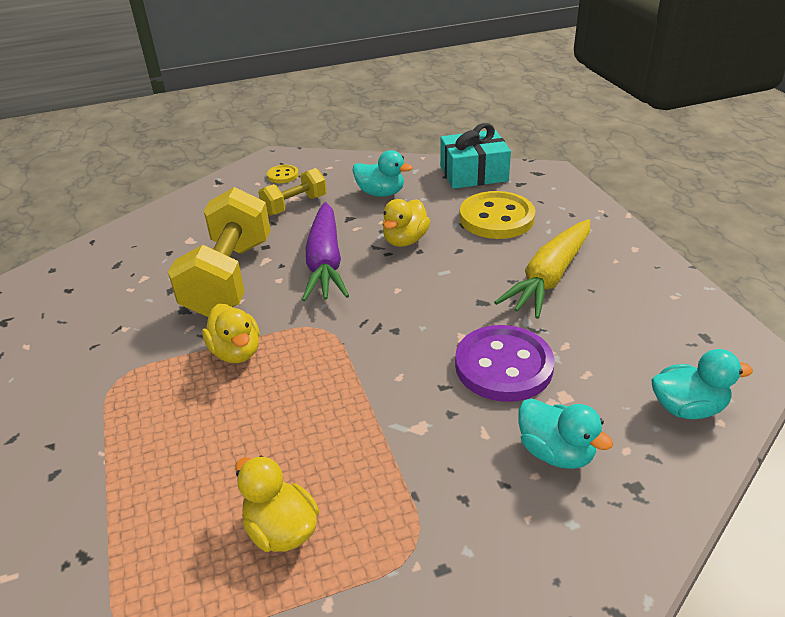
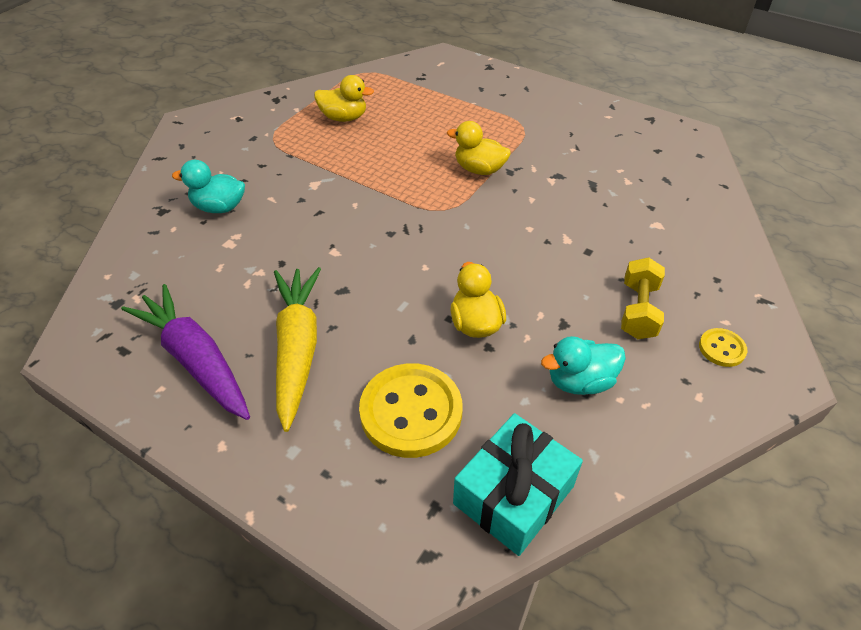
camera: 140 degrees right, 10 degrees up
(230, 277) = (567, 211): yellow dumbbell -> none
(325, 262) = (515, 261): purple carrot -> purple carrot (196, 360)
(503, 366) = (286, 244): purple button -> none
(687, 408) = (133, 275): turquoise duck -> none

